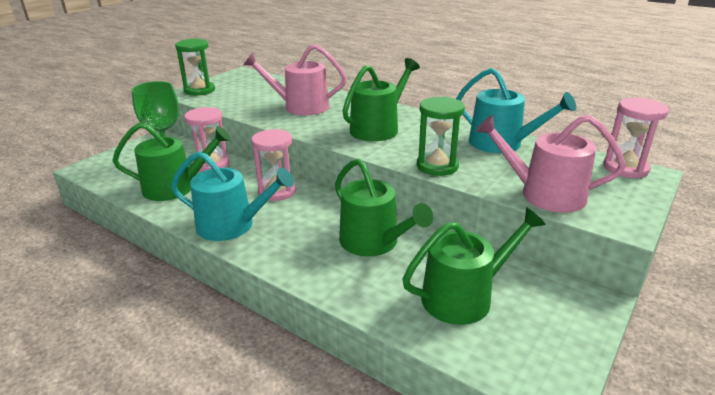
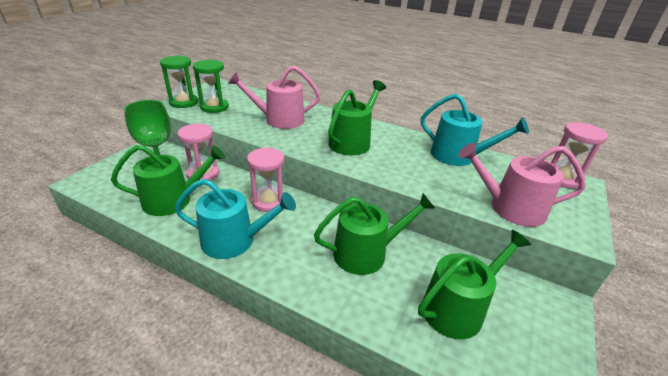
camera: 10 degrees left, 5 degrees up
(374, 242) = (366, 253): green watering can -> green watering can turned 60 degrees counterclockwise
(437, 166) = (413, 180): green hourglass -> green hourglass (214, 107)

